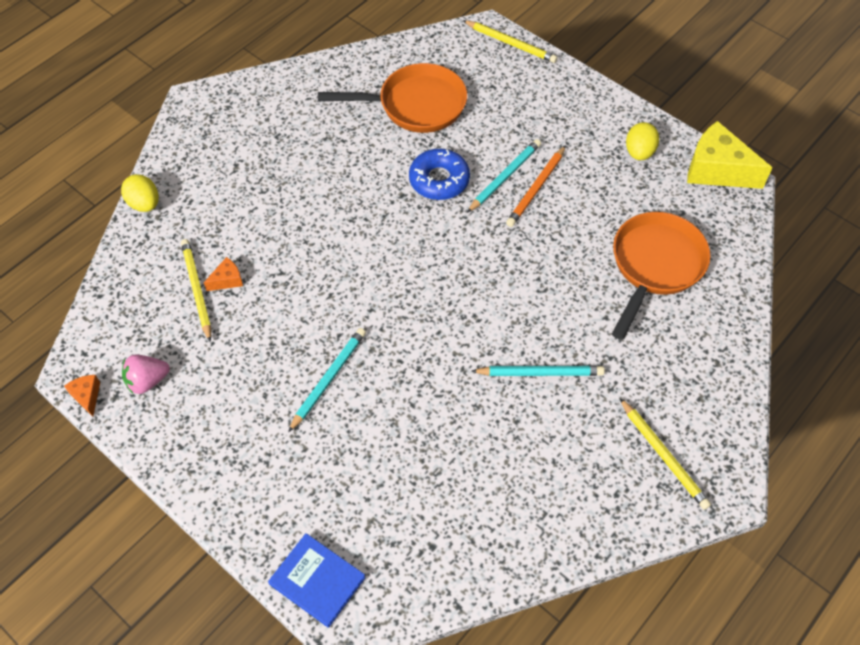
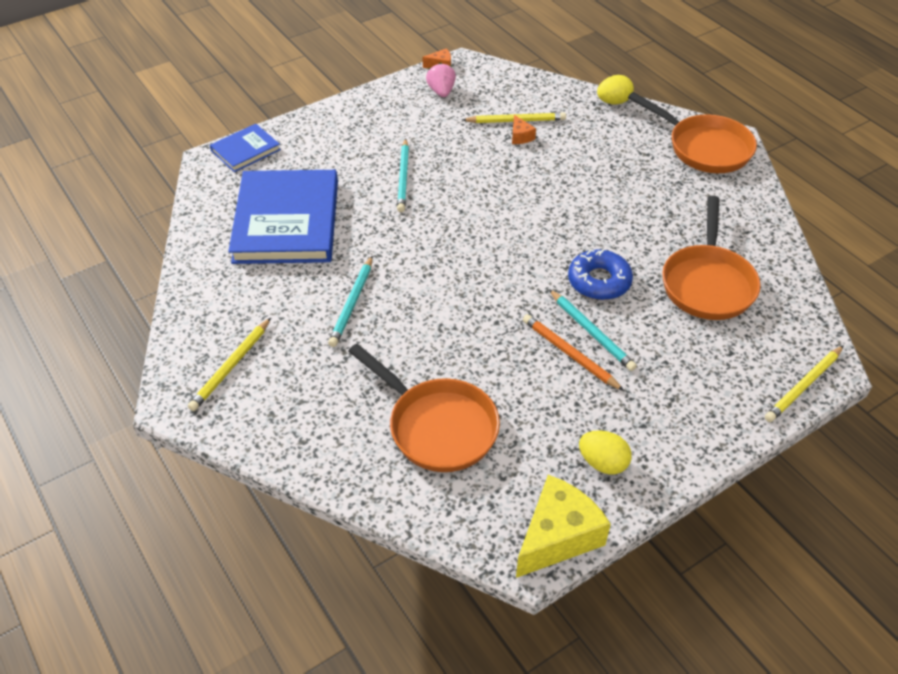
camera: 105 degrees right, 10 degrees down
(216, 121) = (704, 148): none -> orange pan
(328, 379) = (403, 177): turquoise pencil -> turquoise pencil turned 45 degrees clockwise
(438, 479) = (286, 221): none -> blue book
(663, 455) = (231, 366): yellow pencil -> yellow pencil turned 45 degrees counterclockwise

